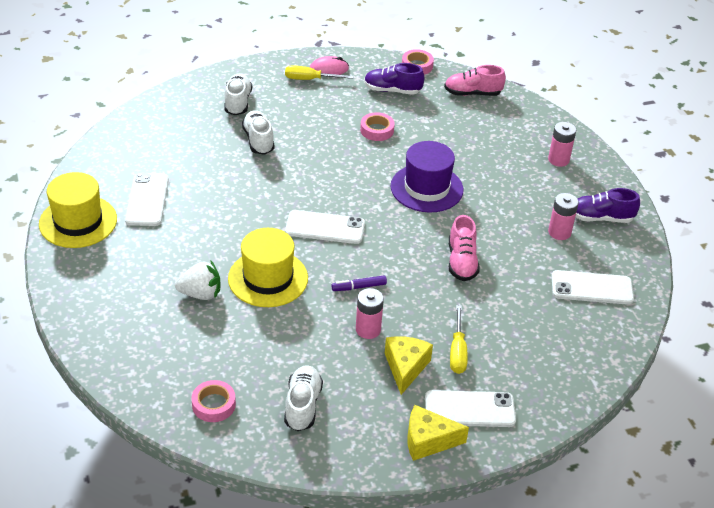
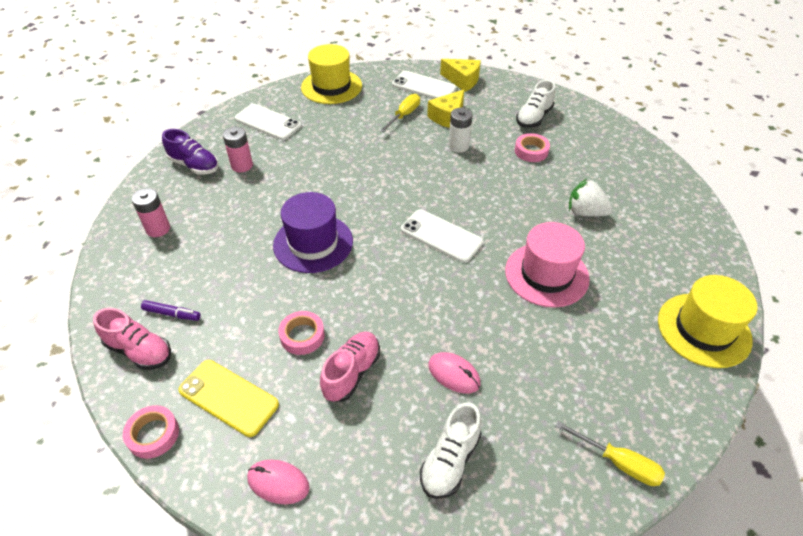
camera: 150 degrees left, 5 degrees up
(147, 200) = (618, 332): white phone -> none
(214, 405) = (598, 135): pink tape -> pink tape (531, 151)
(218, 224) = (546, 274): none -> pink hat
(258, 140) = (454, 374): white shoe -> pink mouse
(268, 278) = (519, 207): yellow hat -> yellow hat (331, 86)
(310, 79) = (320, 469): yellow screwdriver -> yellow screwdriver (618, 462)
(359, 287) = (445, 176): purple marker -> purple marker (172, 314)
(368, 330) = (458, 146): pink battery -> white battery
(392, 90) = (228, 397): purple shoe -> yellow phone
(461, 262) = (345, 169): pink shoe -> pink shoe (351, 373)

